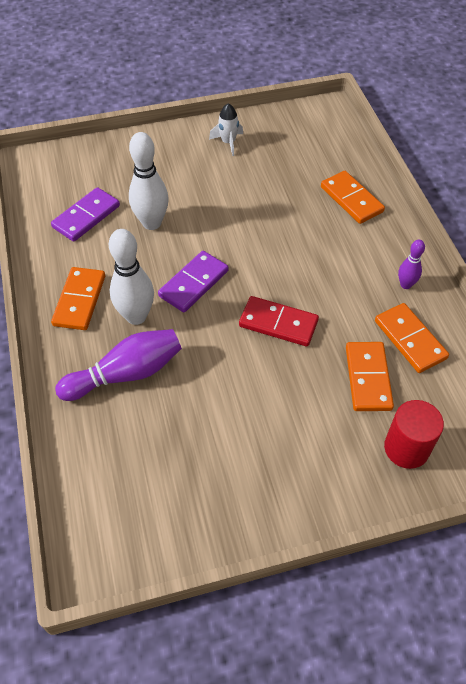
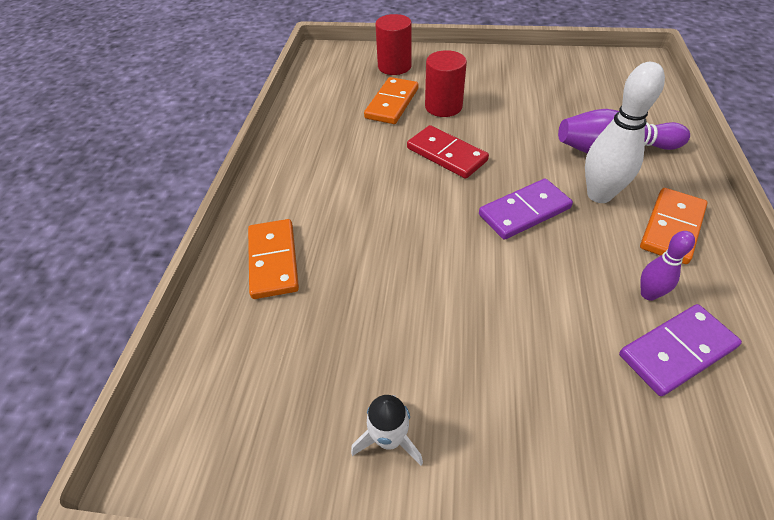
camera: 155 degrees left, 5 degrees down
(152, 223) = (566, 307): white bowling pin -> none
(311, 389) = (443, 106): none -> red cylinder
(405, 285) = (300, 156): purple bowling pin -> purple bowling pin (648, 294)
(410, 340) = (336, 118): orange domino -> none

